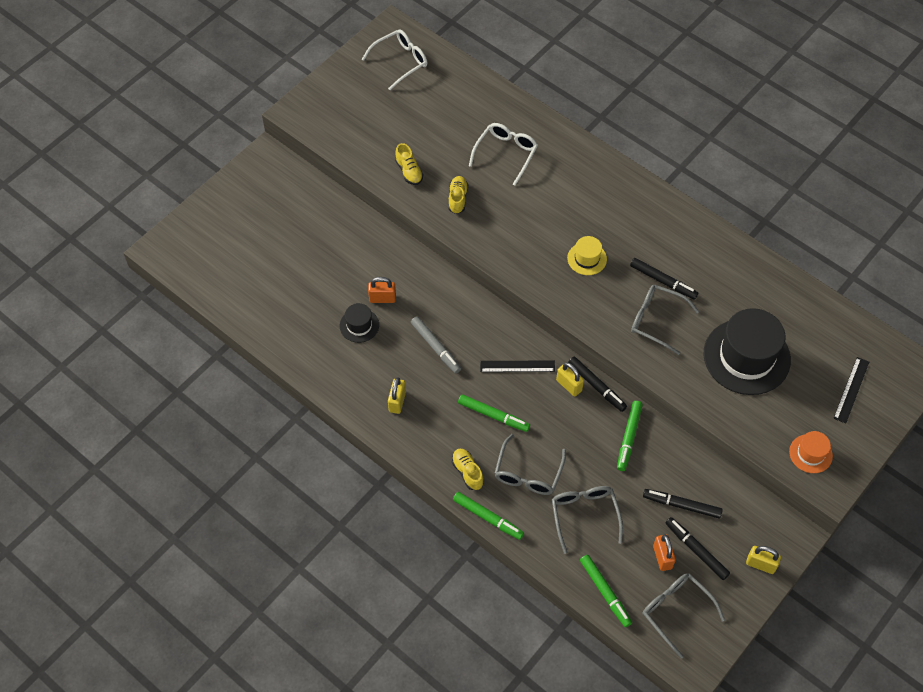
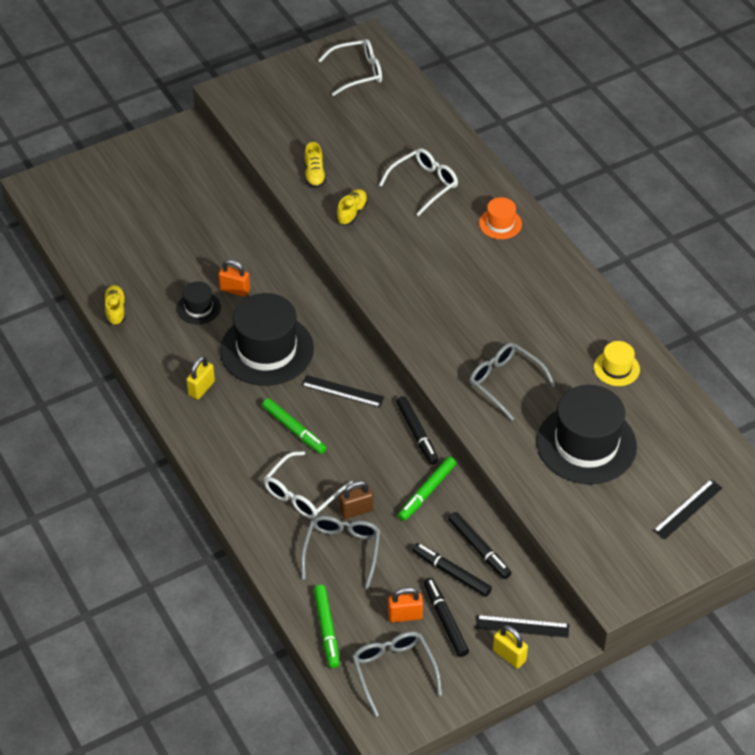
camera: 20 degrees right, 10 degrees down
(436, 347) = (266, 349): grey marker -> black hat
(467, 472) = (240, 474): yellow shoe -> yellow shoe (115, 310)
(488, 518) = (240, 522): green marker -> none
(528, 473) = (302, 494): grey glasses -> white glasses
(569, 385) = (388, 424): yellow padlock -> none
(579, 474) = (356, 510): none -> brown padlock
(587, 258) = (460, 304): yellow hat -> yellow hat (616, 368)
(662, 557) = (405, 615): orange padlock -> orange padlock turned 75 degrees clockwise
(663, 281) = (531, 347): black marker -> black marker (479, 549)
(759, 534) = (522, 626): none -> black ruler
(810, 453) = (609, 557): orange hat -> orange hat (500, 223)

